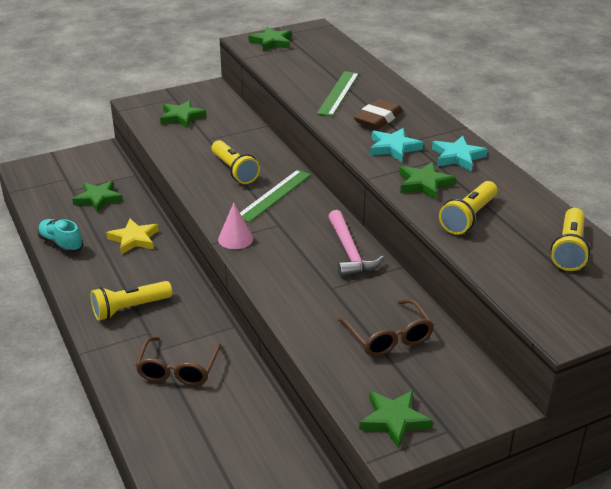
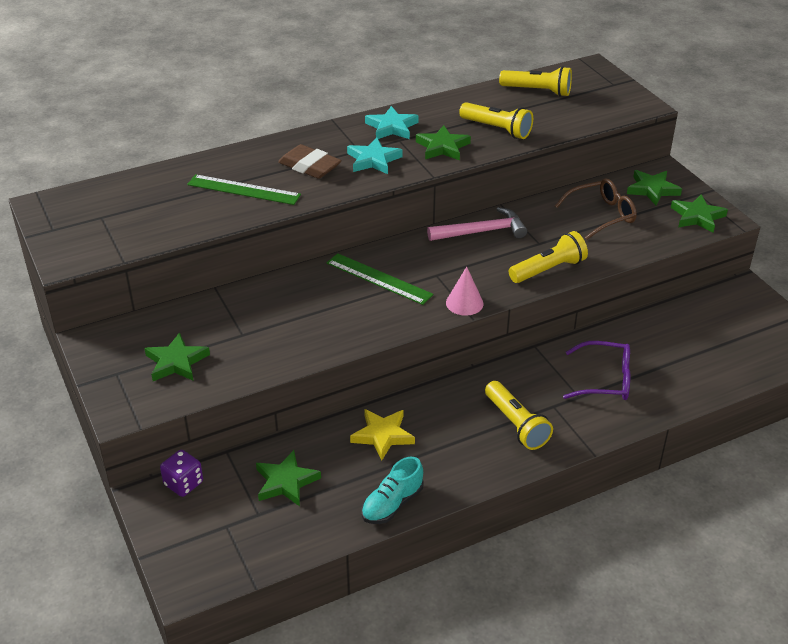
camera: 90 degrees left, 5 degrees up
(109, 161) = (183, 483): none -> purple dice
(178, 370) = (605, 380): brown glasses -> purple glasses
(234, 171) = (324, 309): yellow flashlight -> yellow flashlight (548, 270)
(272, 42) = (78, 239): green star -> green star (652, 190)

